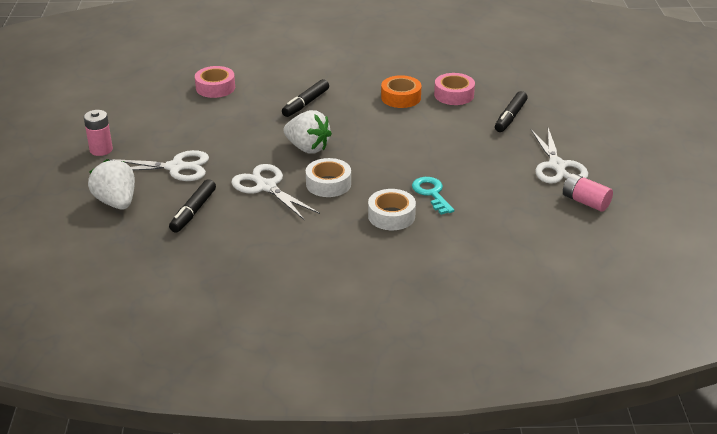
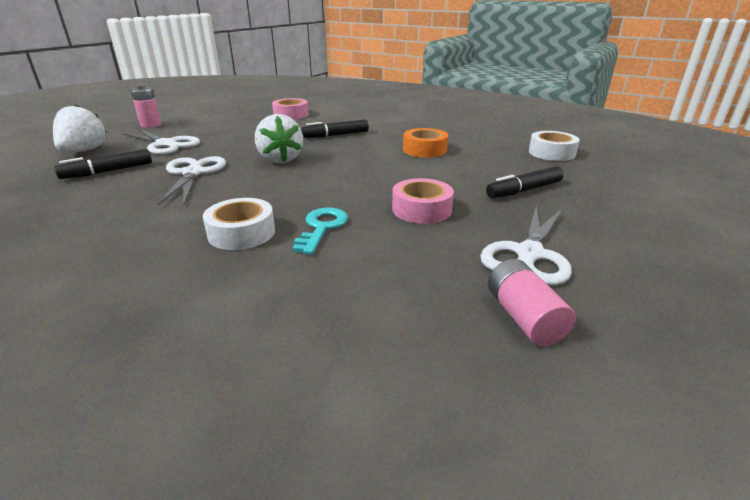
camera: 35 degrees right, 5 degrees down
(328, 184) = (243, 187): white tape -> white tape (551, 153)
(454, 95) = (482, 160): pink tape -> pink tape (421, 209)

